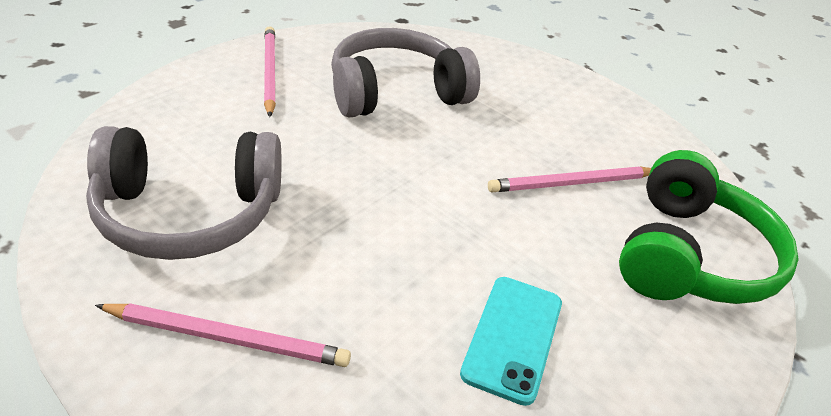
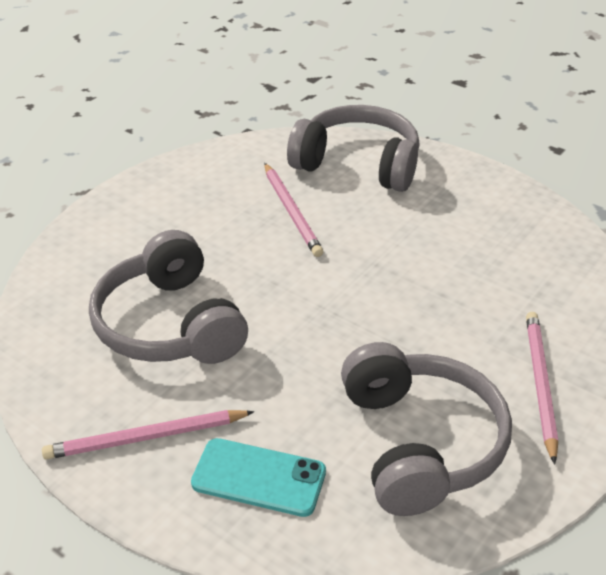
camera: 90 degrees left, 0 degrees up
(513, 337) = (471, 246): turquoise phone -> turquoise phone (259, 477)
(690, 256) = (358, 164): green headphones -> grey headphones

